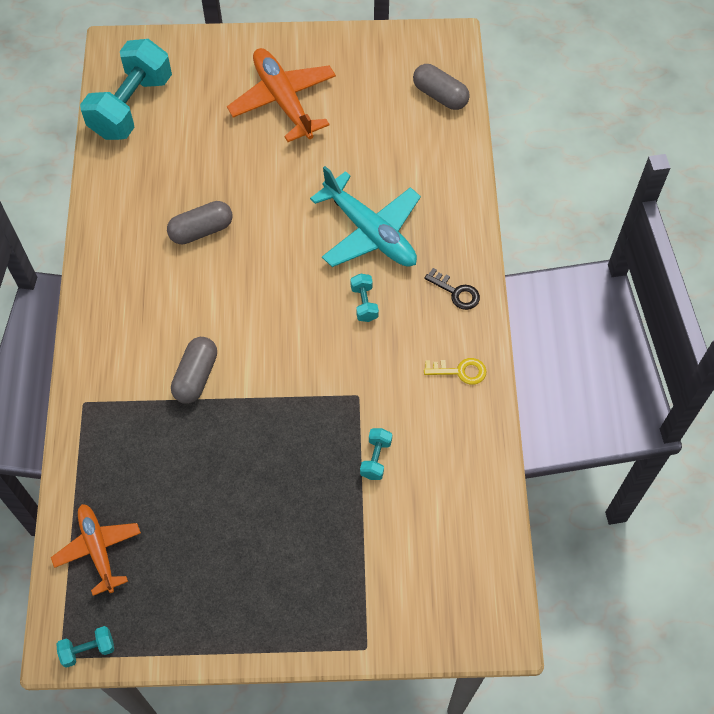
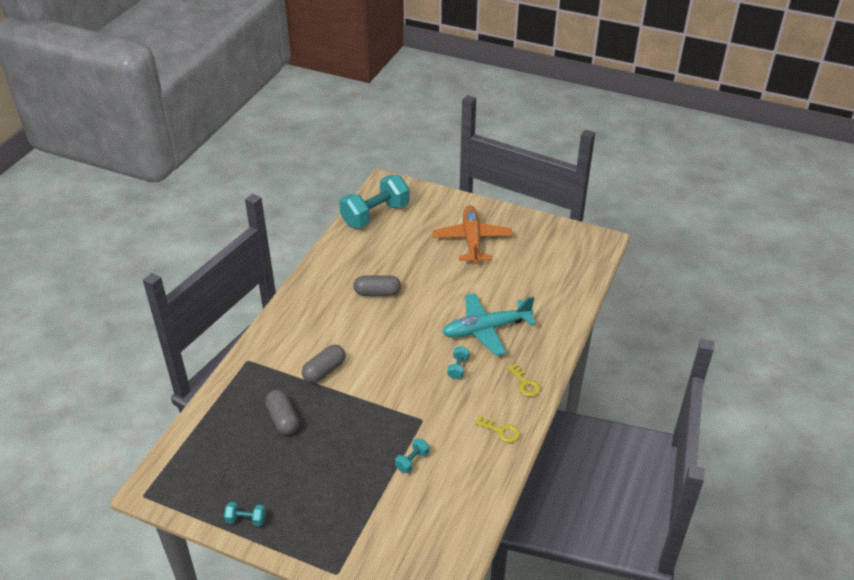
camera: 25 degrees right, 20 degrees down
(88, 650) = (161, 498): turquoise dumbbell -> turquoise dumbbell (246, 519)
(98, 549) = (204, 444): orange plane -> none
(370, 232) = (486, 329): turquoise plane -> turquoise plane turned 90 degrees clockwise
(440, 95) = (578, 269): grey capsule -> grey capsule (283, 419)
(456, 292) = (525, 383): black key -> yellow key

